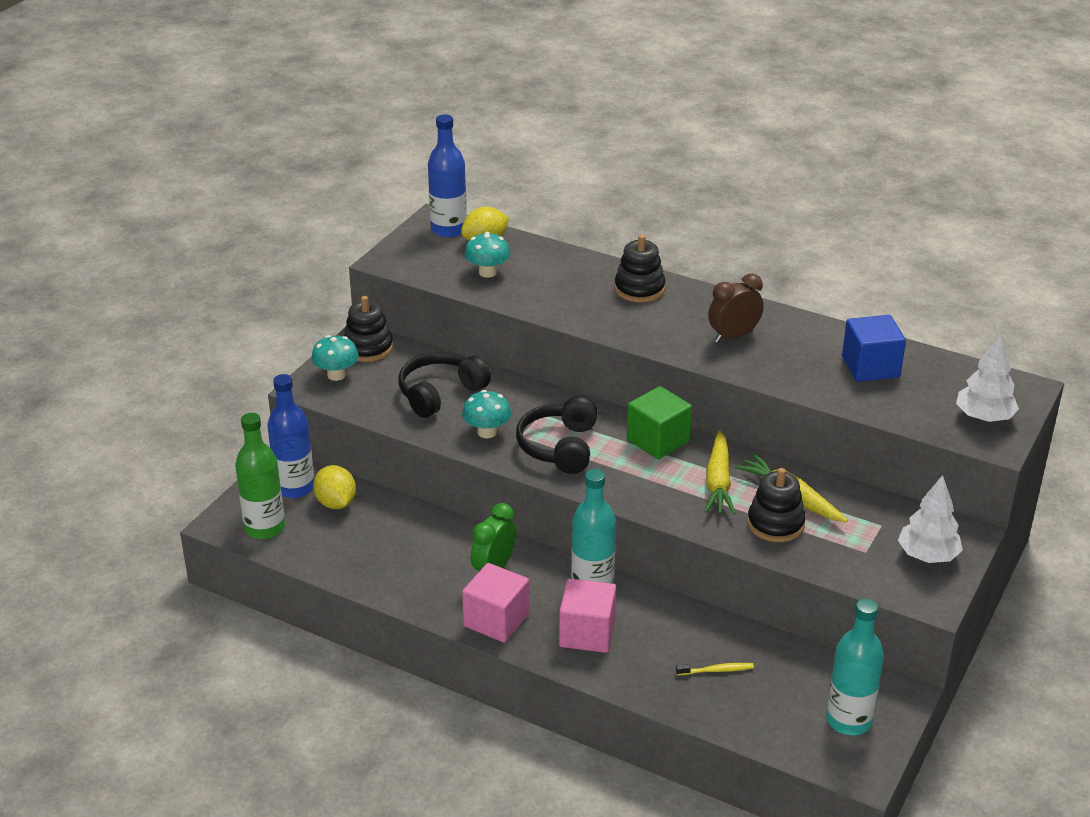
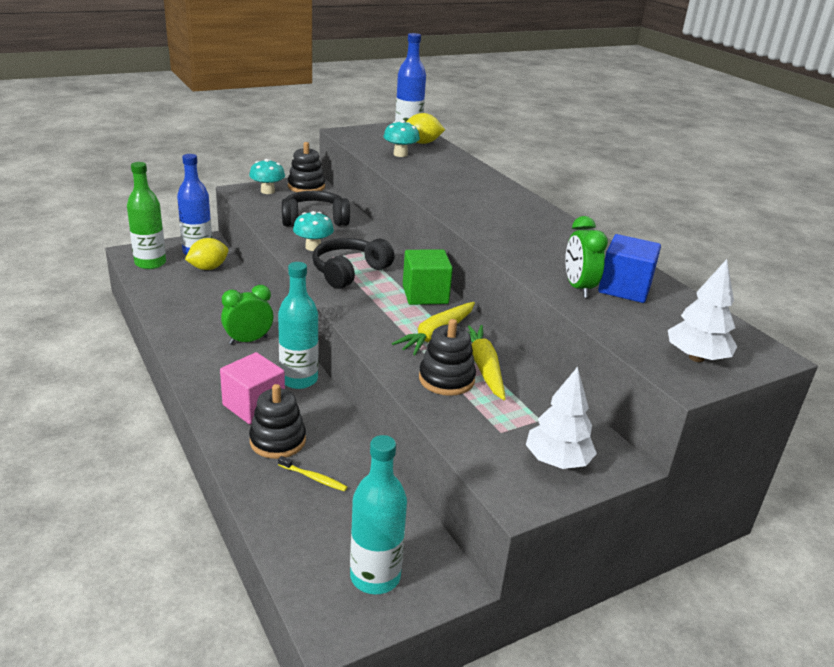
camera: 30 degrees right, 5 degrees down
(336, 503) = (208, 268): yellow lemon -> yellow lemon turned 45 degrees clockwise
(496, 620) = (206, 369): pink cube -> none
(639, 289) = (493, 191): black stacking toy -> black stacking toy (277, 441)
(733, 336) = (529, 234): brown clock -> none
(837, 384) = (578, 288): none -> green clock

